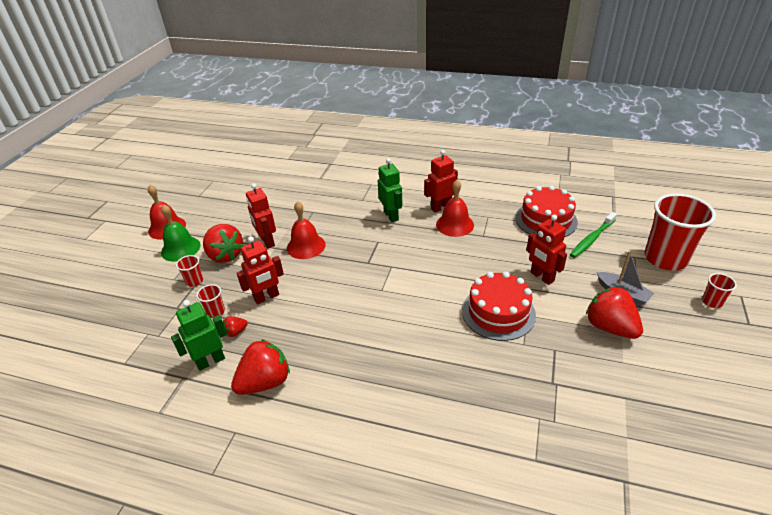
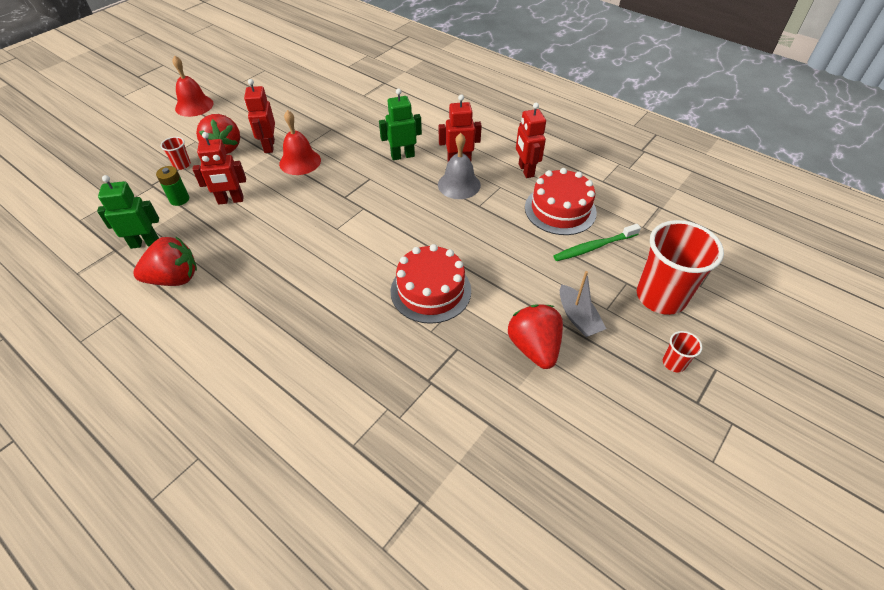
camera: 20 degrees right, 10 degrees up
(180, 248) = (192, 129): green bell -> none
(216, 312) = (179, 199): red cup -> green battery
(236, 332) = (183, 224): red strawberry -> none
(391, 216) = (402, 156): green robot -> green robot turned 105 degrees counterclockwise
(455, 224) = (459, 184): red bell -> grey bell
(541, 277) = (505, 269): red robot -> red robot (525, 170)

